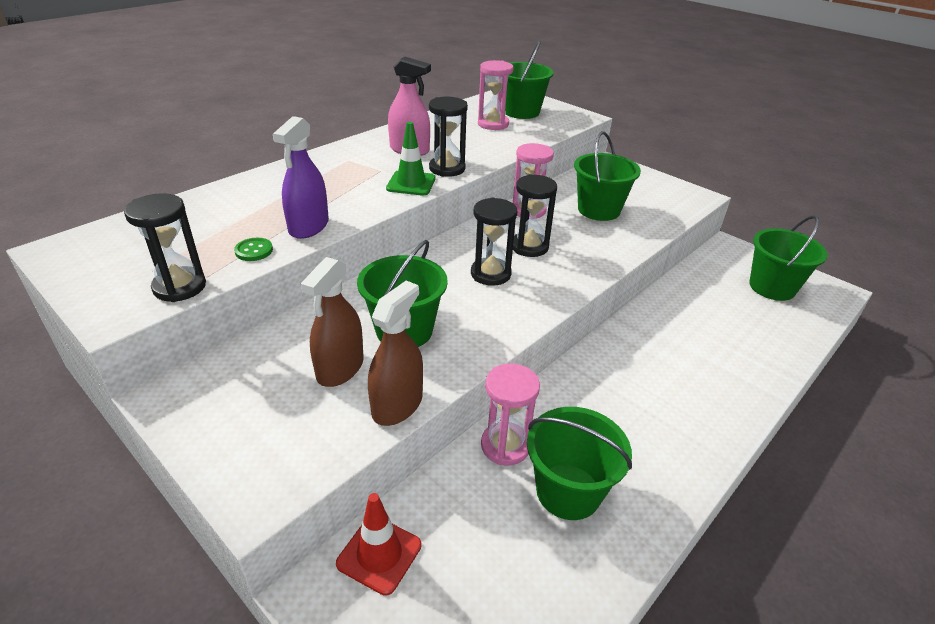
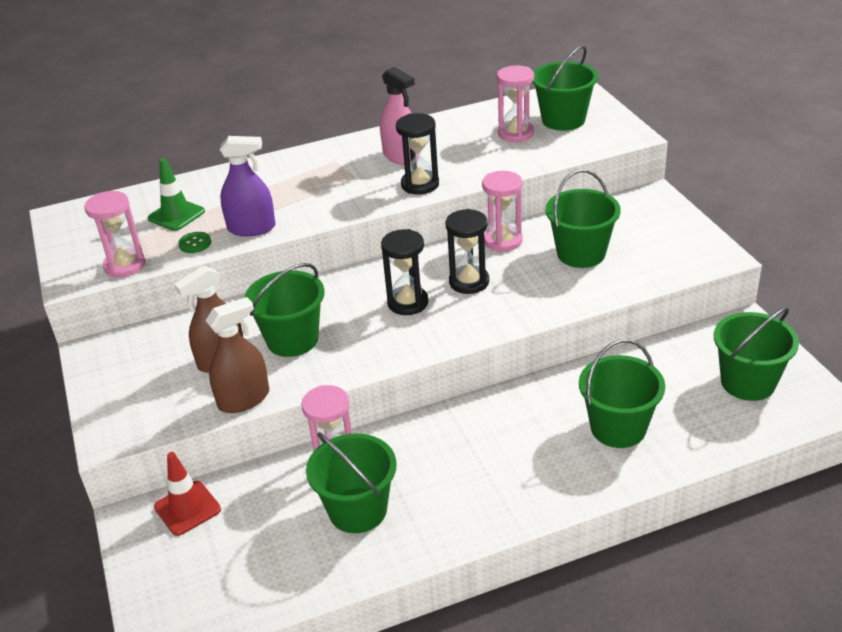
camera: 30 degrees right, 0 degrees up
(180, 287) = (125, 265): black hourglass -> pink hourglass
(309, 226) = (251, 228): purple spray bottle -> purple spray bottle turned 135 degrees counterclockwise
(411, 183) = (372, 197): green traffic cone -> green traffic cone (176, 215)
(719, 345) = (618, 428): none -> green bucket

